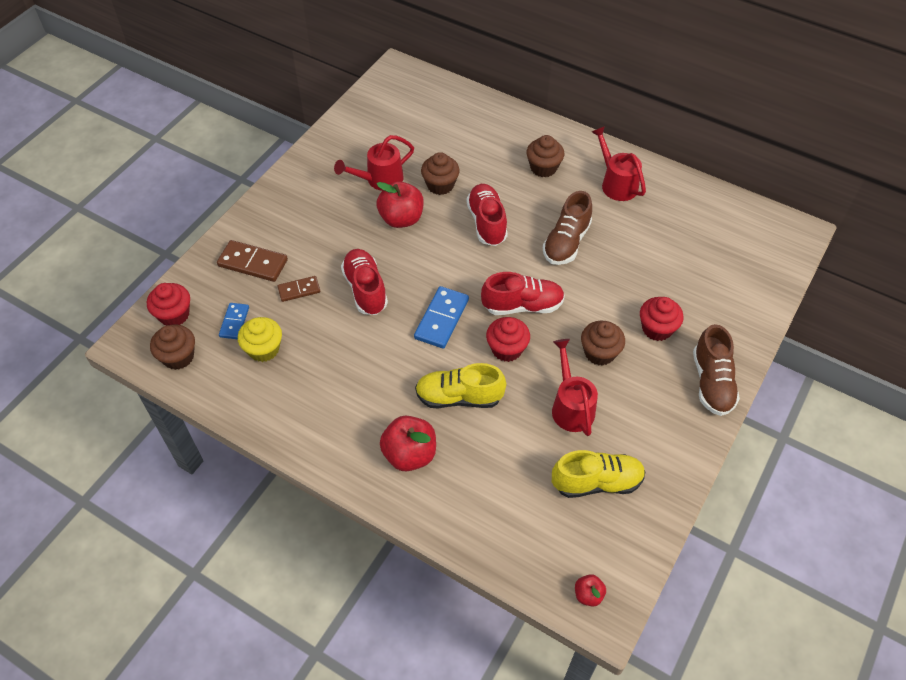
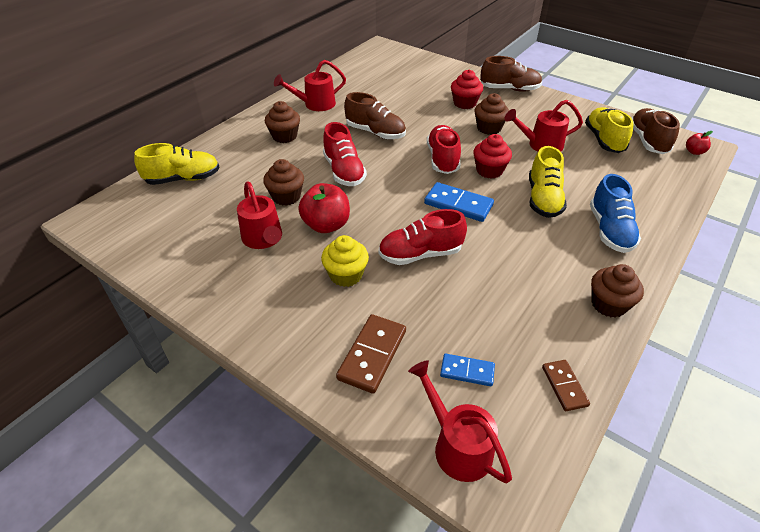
camera: 85 degrees left, 10 degrees down
(174, 315) = (456, 444): red cupcake -> red watering can
(178, 357) = (527, 433): brown cupcake -> brown cupcake (608, 304)
(264, 349) = (505, 340): yellow cupcake -> yellow cupcake (346, 275)
(299, 290) = (419, 308): brown domino -> brown domino (564, 386)
(409, 454) = (610, 230): red apple -> blue shoe
(459, 111) = (183, 179): none -> yellow shoe
(487, 222) = (344, 171): red shoe -> red shoe turned 105 degrees counterclockwise
(605, 538) = (647, 141): none -> brown shoe

